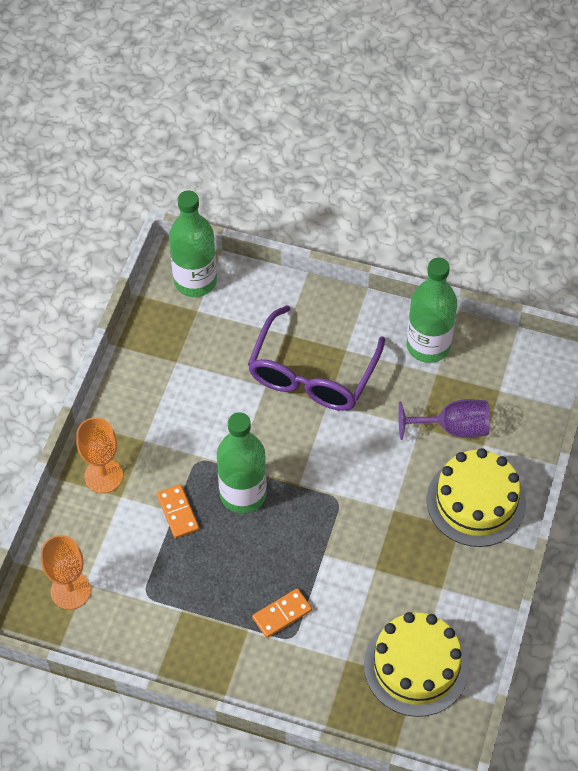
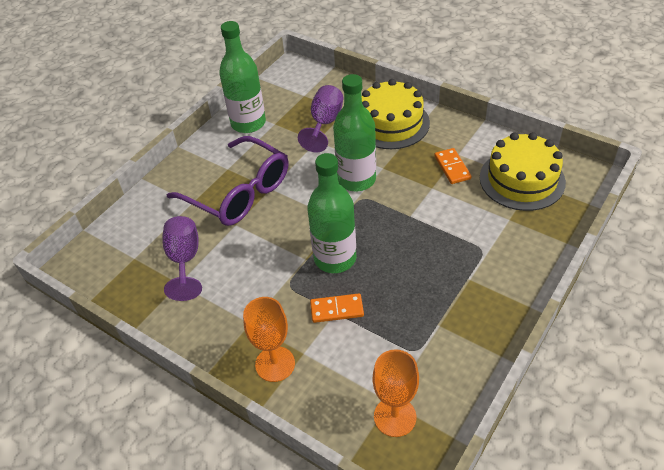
camera: 70 degrees left, 10 degrees down
(195, 281) = (102, 254): green bottle -> green bottle (356, 179)
(205, 356) = (184, 260): none -> purple goblet
(282, 614) = (459, 252): orange domino -> orange domino (452, 167)

